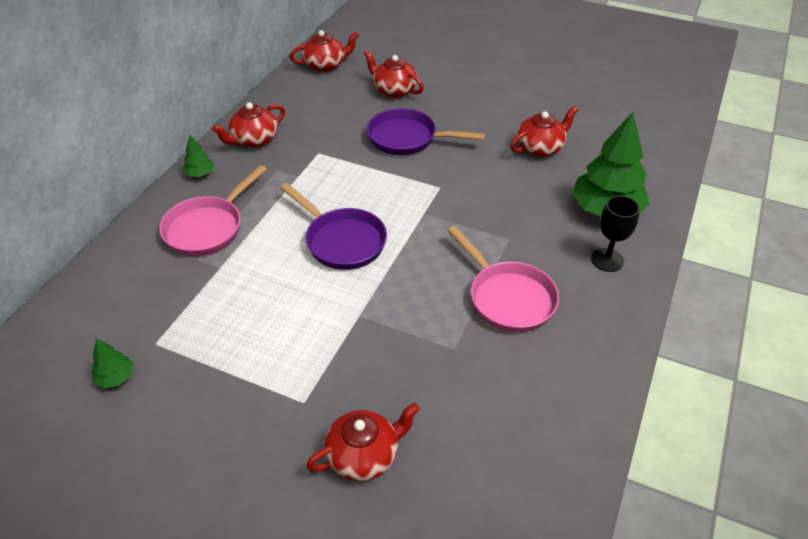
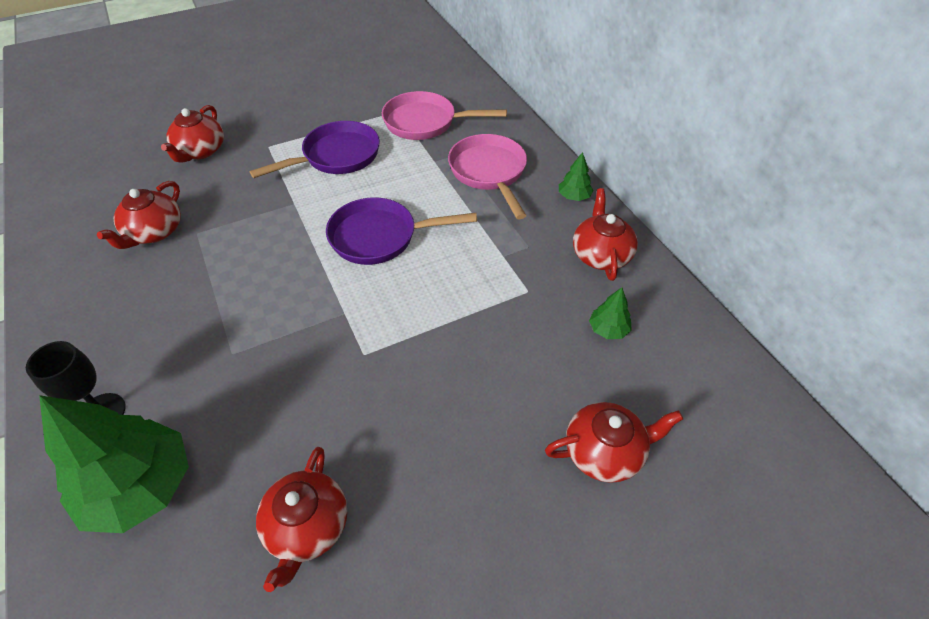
camera: 130 degrees right, 5 degrees up
(116, 377) = (390, 91): green tree -> green tree (608, 329)
(325, 65) = (740, 412): red teapot -> red teapot (154, 232)
(407, 138) = (477, 387): purple pan -> purple pan (336, 156)
(507, 297) = (184, 297): pink pan -> pink pan (425, 122)

